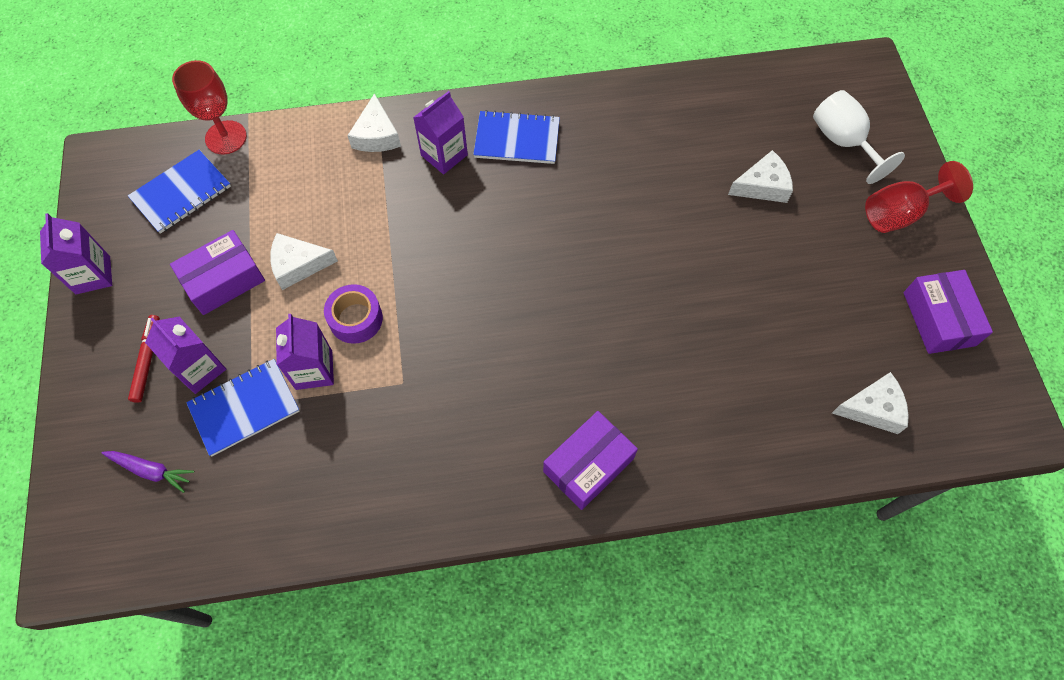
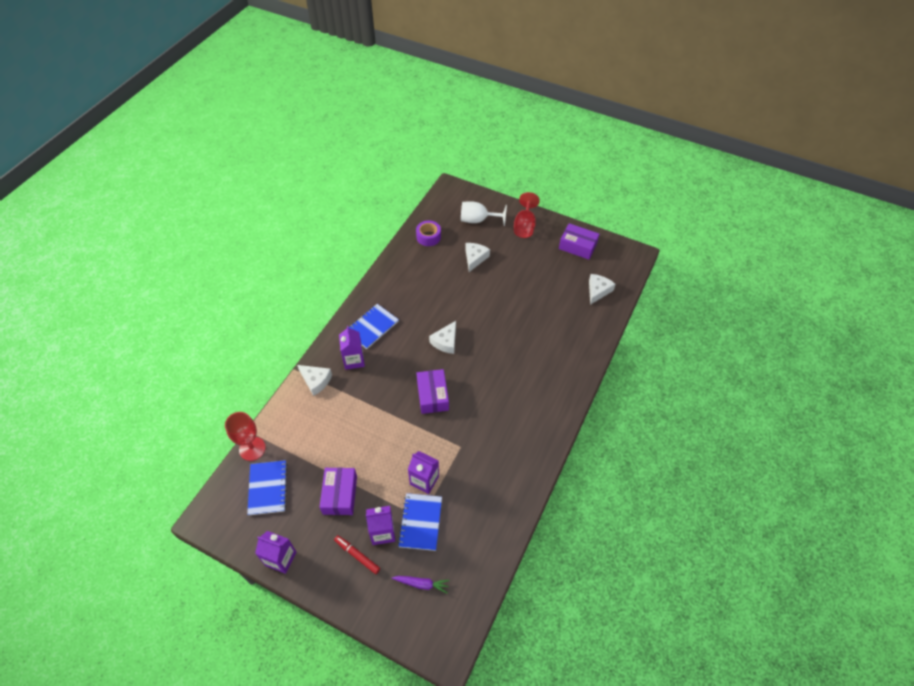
camera: 55 degrees left, 10 degrees down
(151, 470) = (421, 584): purple carrot -> purple carrot turned 45 degrees clockwise
(298, 265) = (360, 456): white cheese -> white cheese (445, 342)
(356, 319) = (411, 447): purple tape -> purple tape (428, 237)
(588, 465) = (552, 398): purple box -> purple box (432, 395)

